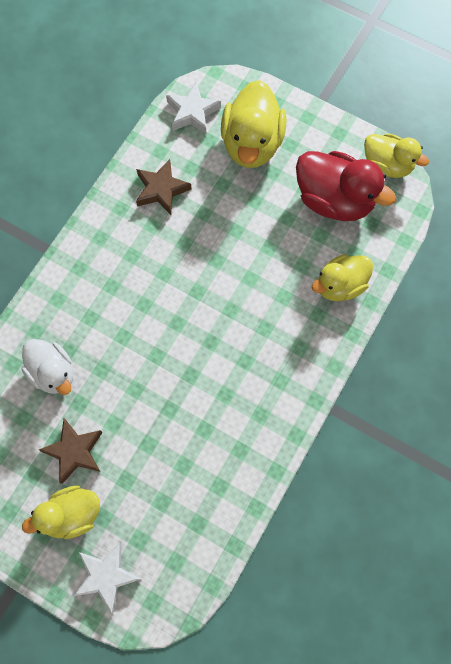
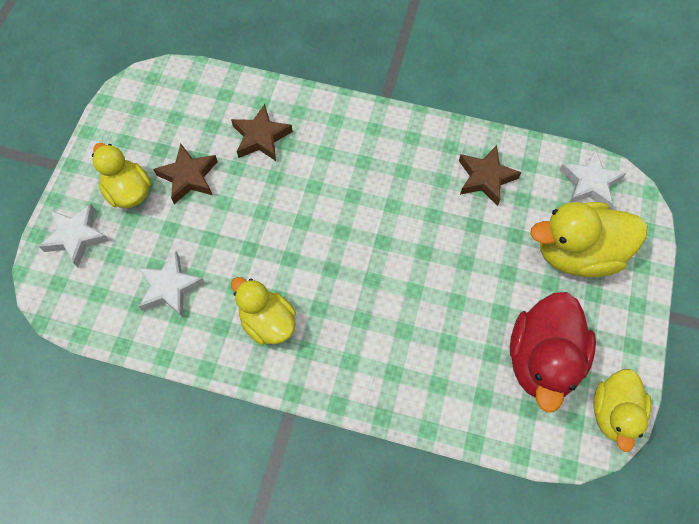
camera: 75 degrees right, 5 degrees down
(53, 373) = (261, 137): white duck -> brown star
(188, 490) = (170, 287): none -> white star
(340, 285) = (437, 389): yellow duck -> yellow duck (267, 322)

